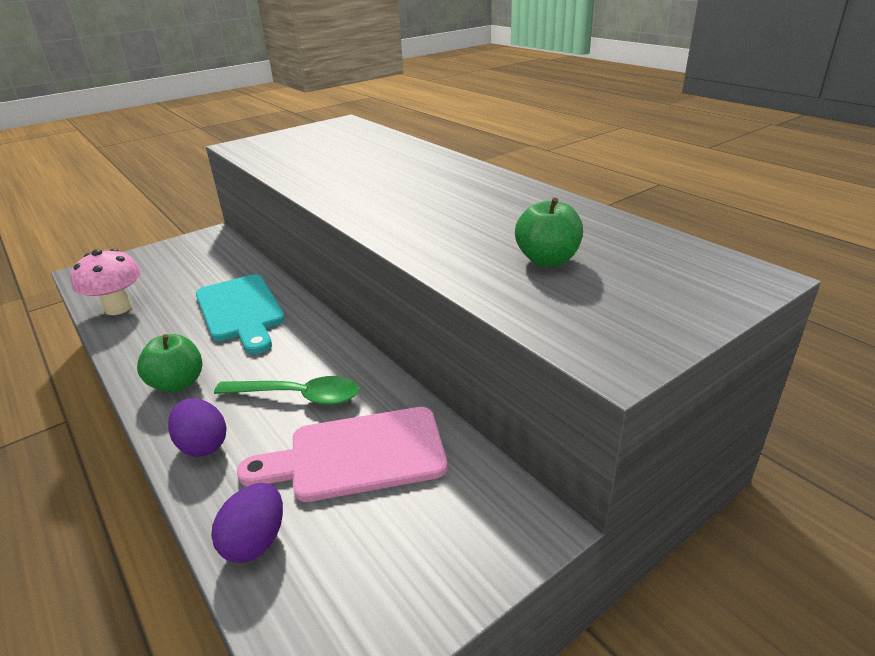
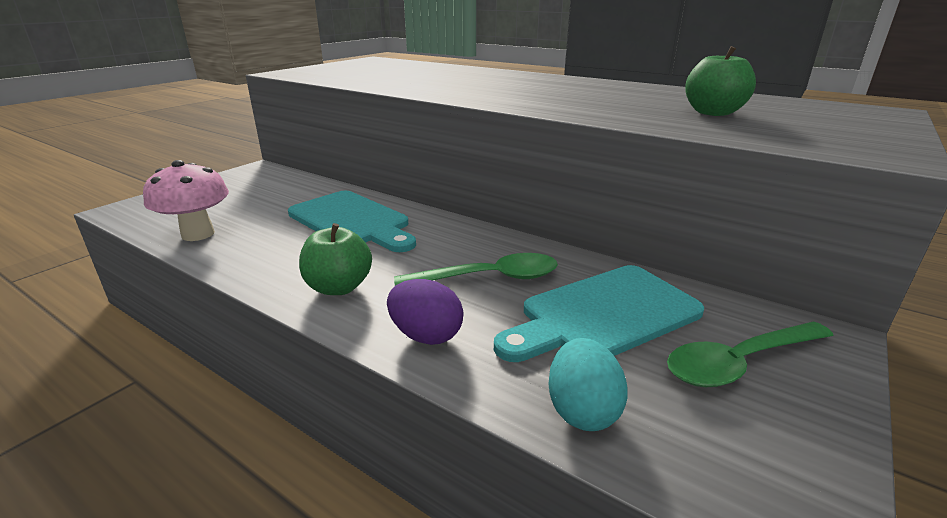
camera: 20 degrees left, 5 degrees down
(255, 541) = (582, 410): purple egg -> turquoise egg
(357, 455) = (603, 314): pink cutting board -> turquoise cutting board
(423, 531) = (739, 362): none -> green spoon

